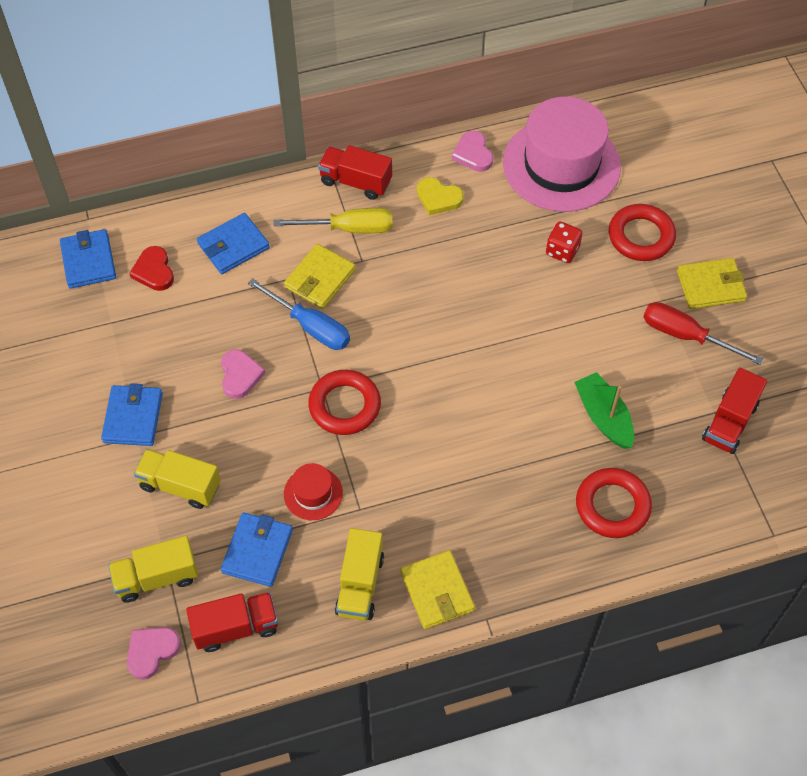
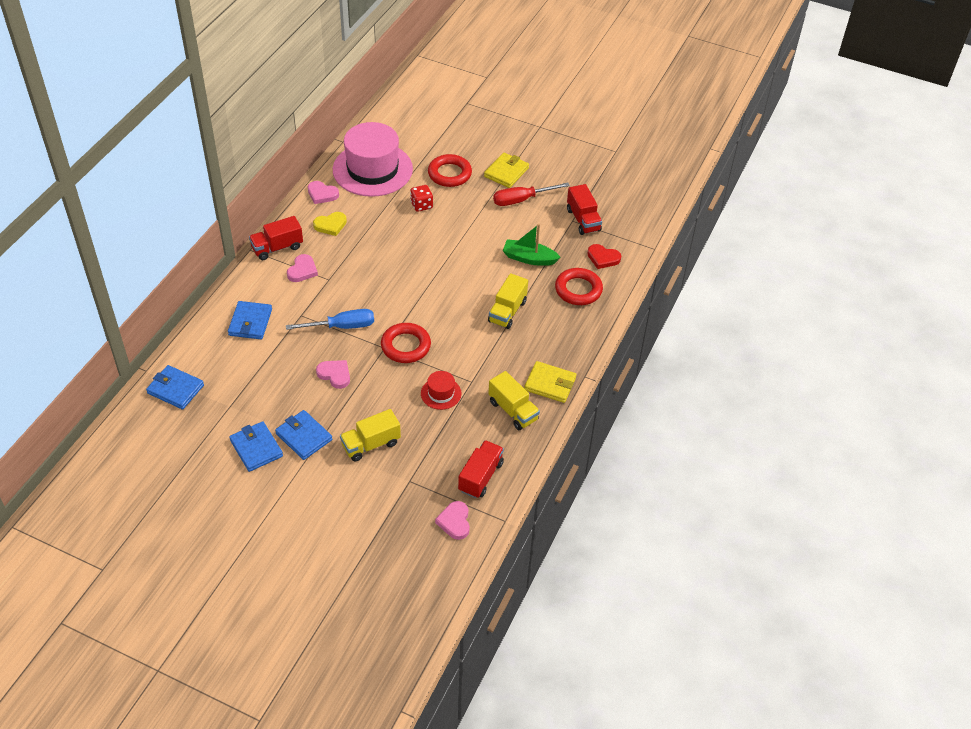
camera: 50 degrees left, 10 degrees down
(154, 271) = (221, 366): red heart -> red heart (603, 258)
(157, 577) = (414, 491): yellow truck -> yellow truck (507, 311)
(257, 551) = (447, 438): blue wallet -> blue wallet (256, 448)
(320, 279) = (318, 303): yellow wallet -> none
(349, 228) = (302, 270): yellow screwdriver -> pink heart

